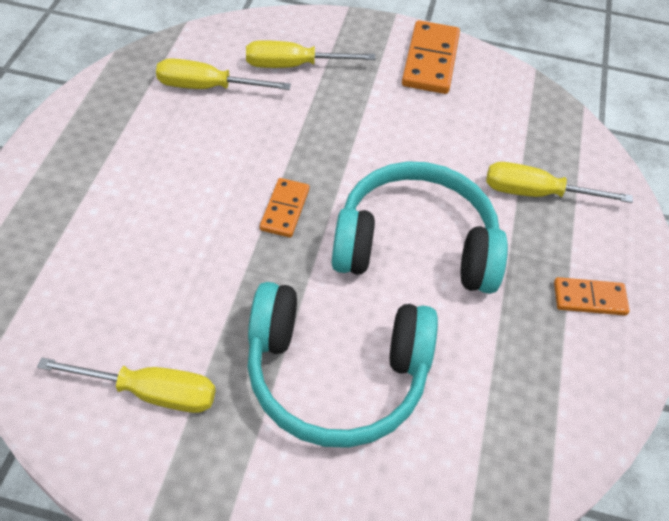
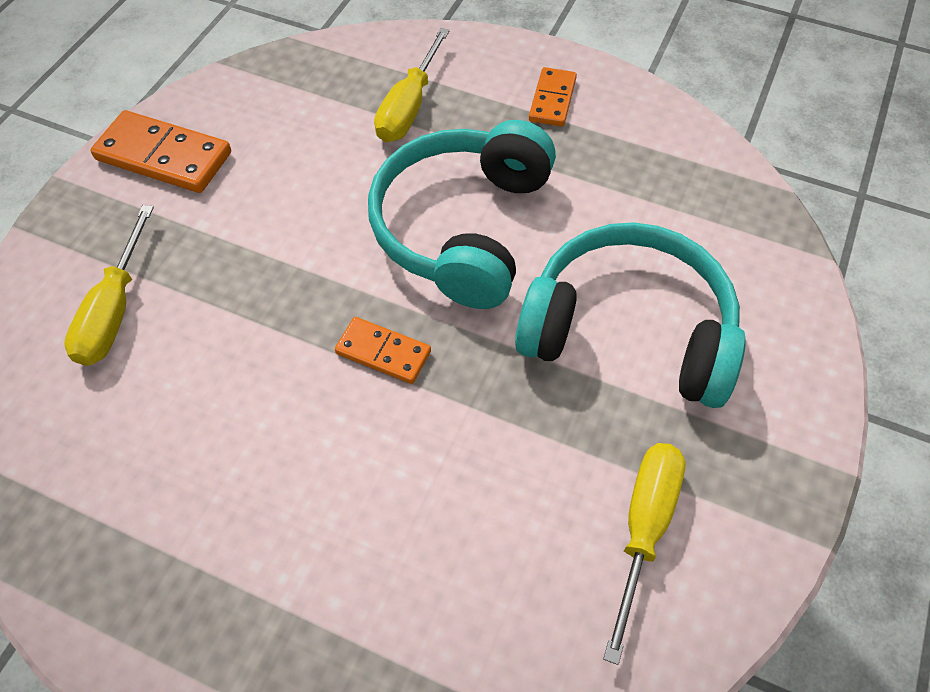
camera: 75 degrees left, 5 degrees up
(207, 87) = (121, 428): yellow screwdriver -> none
(336, 375) = (628, 330): turquoise headphones -> turquoise headphones turned 90 degrees counterclockwise

